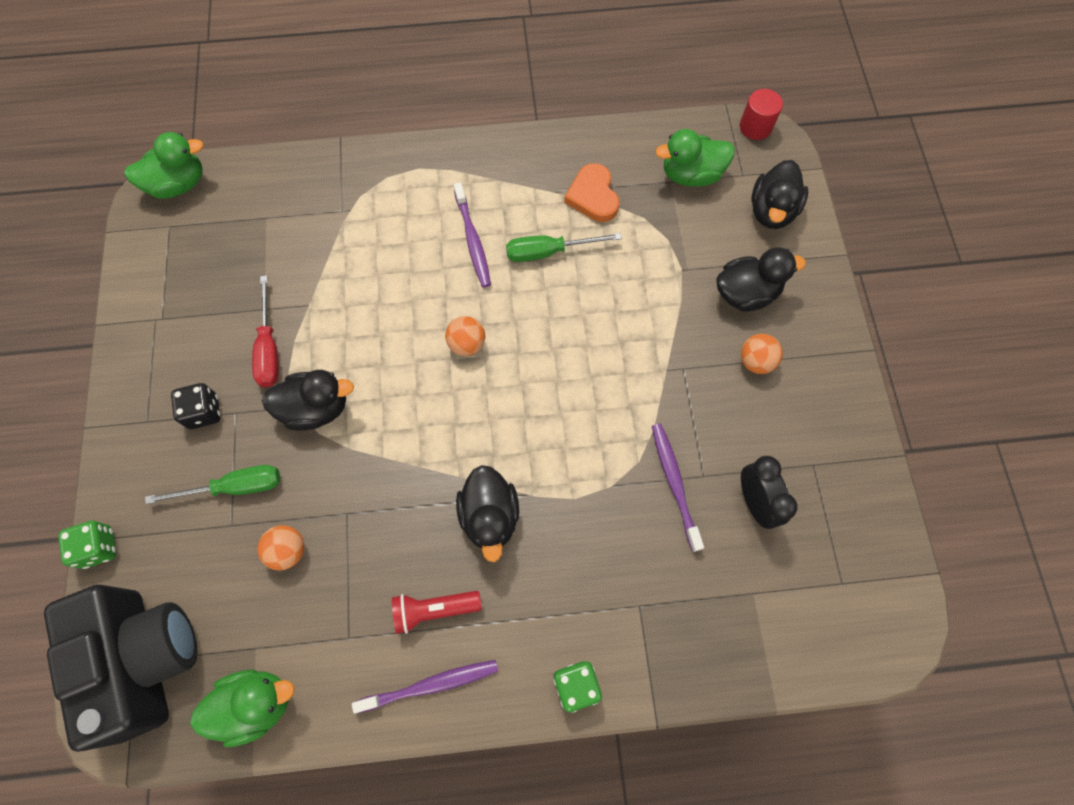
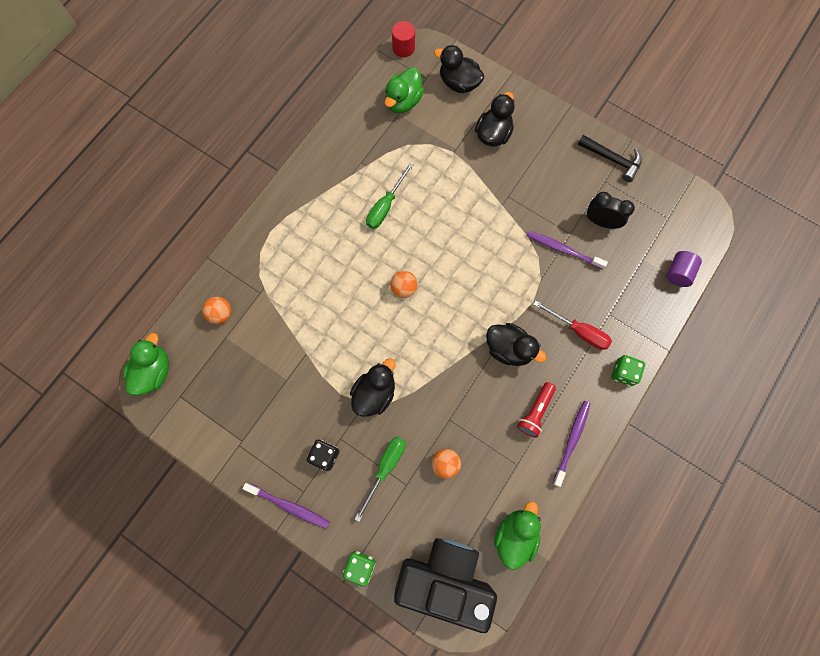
camera: 50 degrees left, 5 degrees up
(269, 348) = (315, 393): red screwdriver -> red screwdriver (578, 331)
(472, 240) = (343, 238): purple toothbrush -> purple toothbrush (289, 506)
(593, 196) = (372, 158): orange heart -> none
(755, 361) = (532, 161): orange ball -> orange ball (221, 314)
(771, 211) = (459, 83): black duck -> black duck turned 150 degrees clockwise
(777, 656) = (678, 273): none -> purple cylinder
(851, 452) = (612, 159): none -> black hammer

